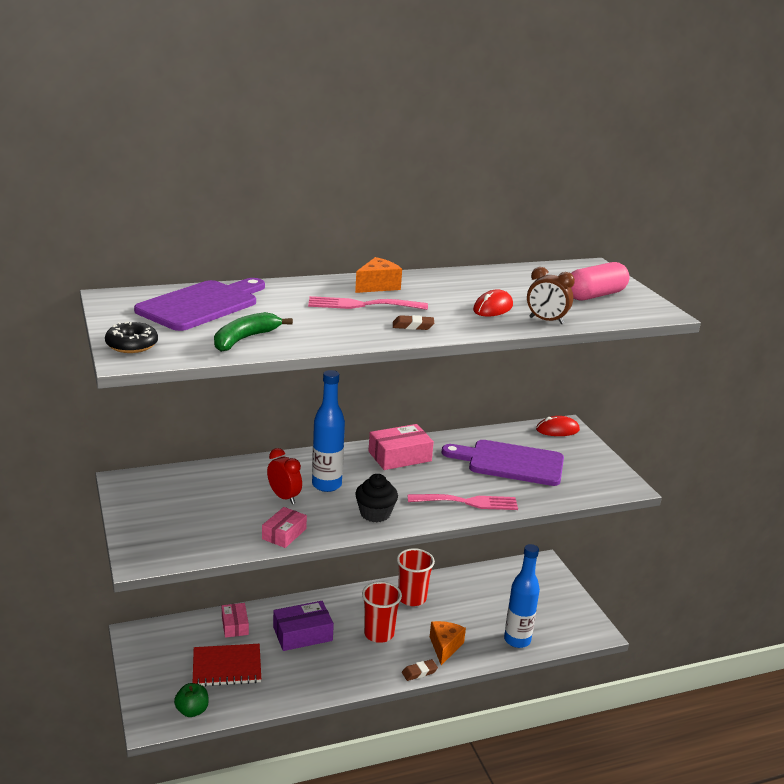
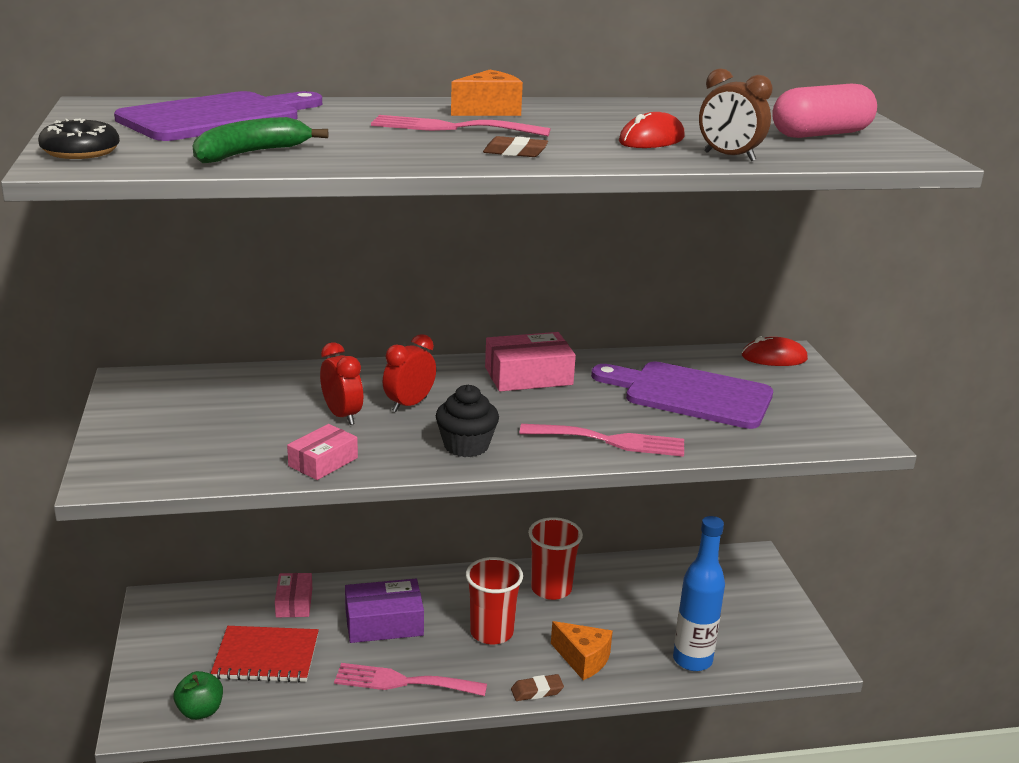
camera: 10 degrees right, 0 degrees up
(326, 485) = (409, 404): blue bottle -> red clock
(327, 675) = (402, 682): none -> pink fork
(445, 647) = (583, 659): orange cheese -> orange cheese turned 105 degrees clockwise

